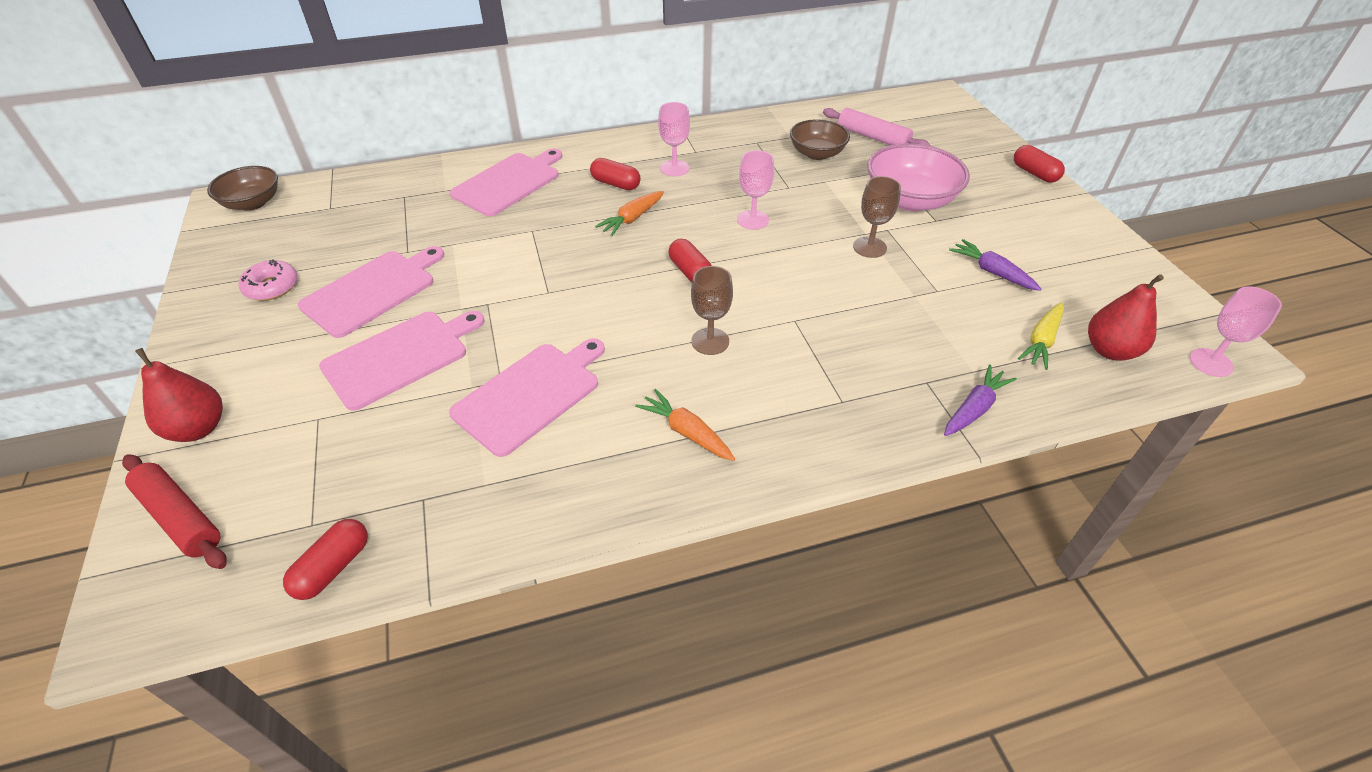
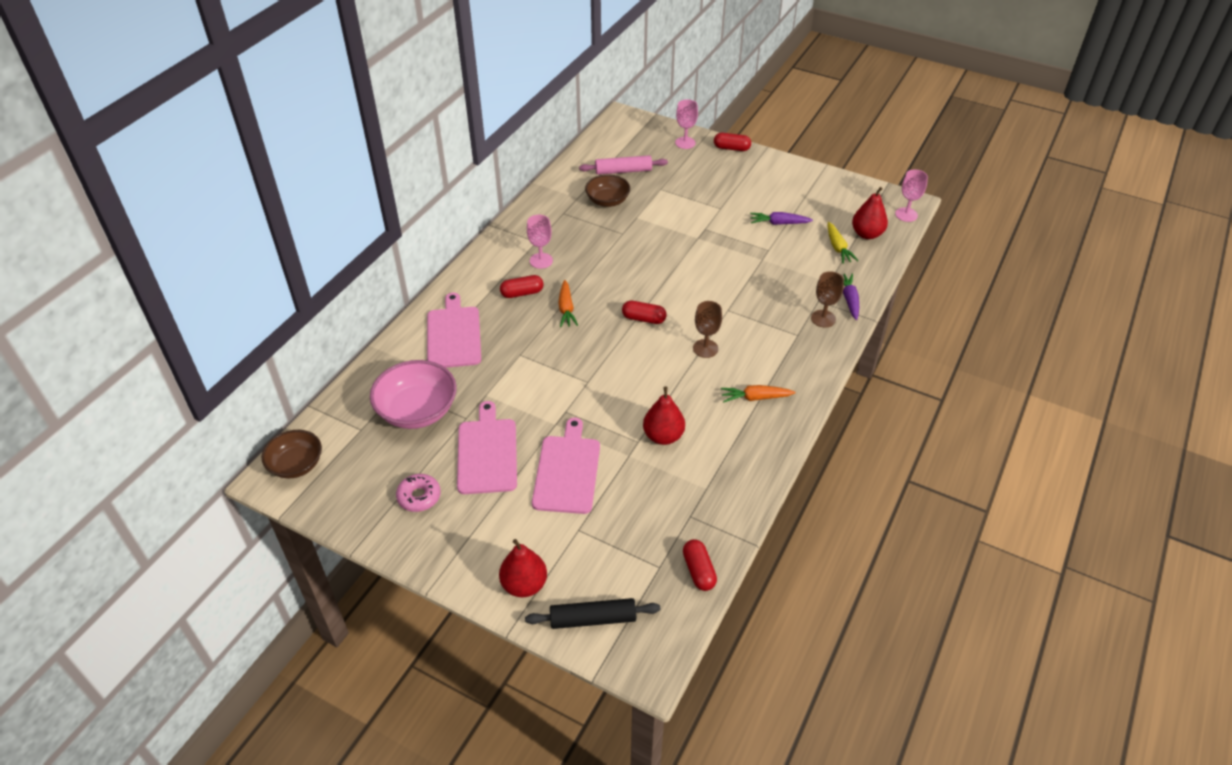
camera: 45 degrees left, 0 degrees up
(180, 517) = (593, 619): red rolling pin -> black rolling pin
(531, 395) = (663, 436): pink cutting board -> red pear
(752, 220) = (632, 266): pink goblet -> pink goblet (685, 143)
(869, 247) = (710, 245): brown goblet -> brown goblet (823, 318)
(910, 200) = (693, 203): pink bowl -> pink bowl (417, 411)

